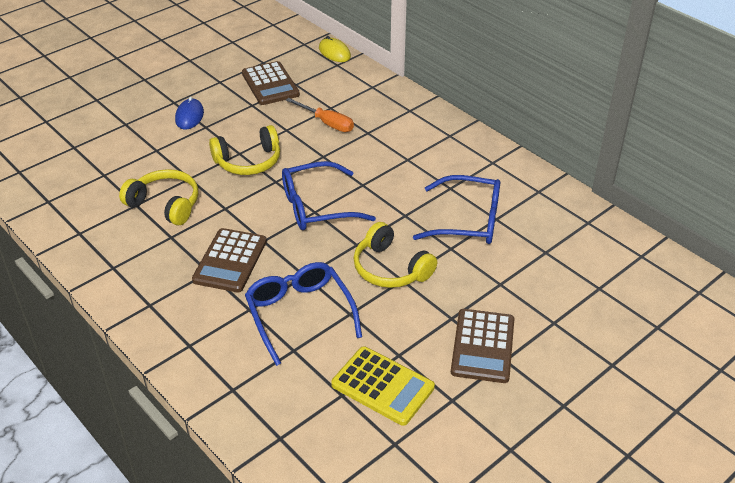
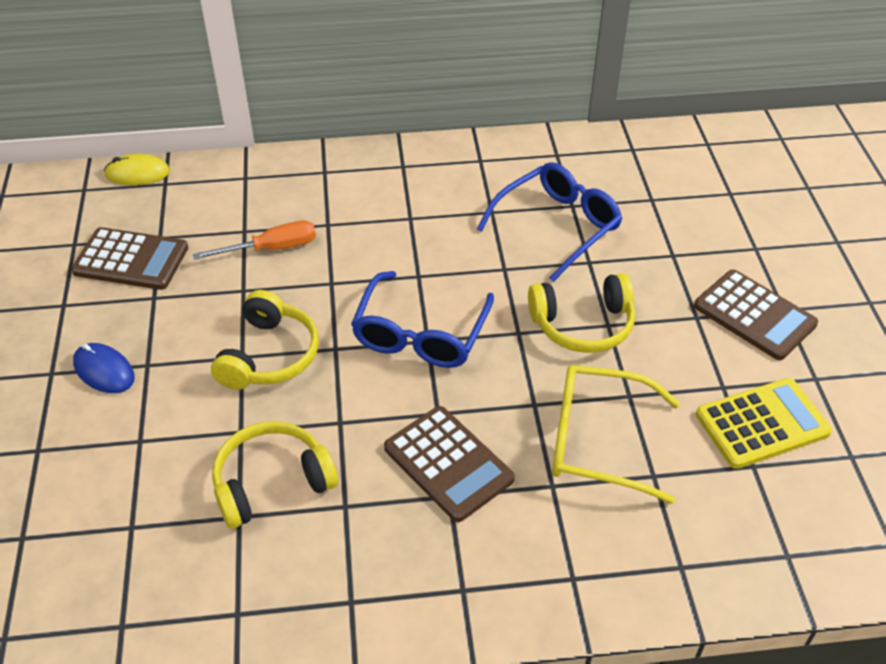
camera: 55 degrees left, 5 degrees up
(299, 314) = (598, 441): blue glasses -> yellow glasses

